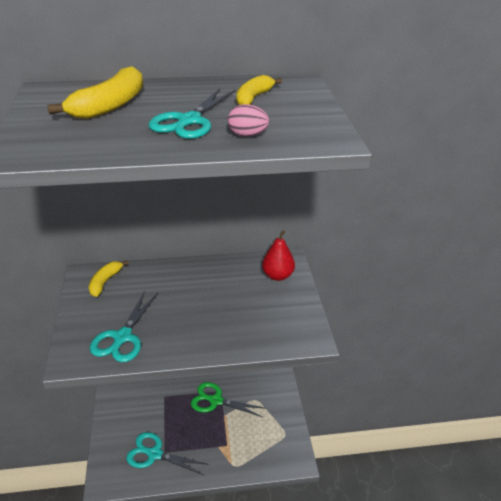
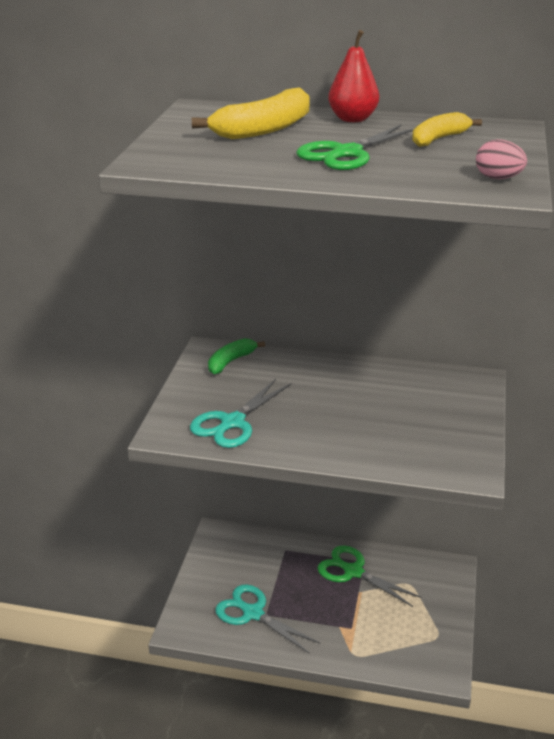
camera: 20 degrees right, 5 degrees down
(105, 282) = (231, 361): yellow banana -> green banana
(189, 121) = (347, 153): turquoise scissors -> green scissors
(247, 135) = (408, 174): pink egg -> pink egg (498, 178)
(277, 276) = (456, 394): red pear -> red pear (352, 119)

